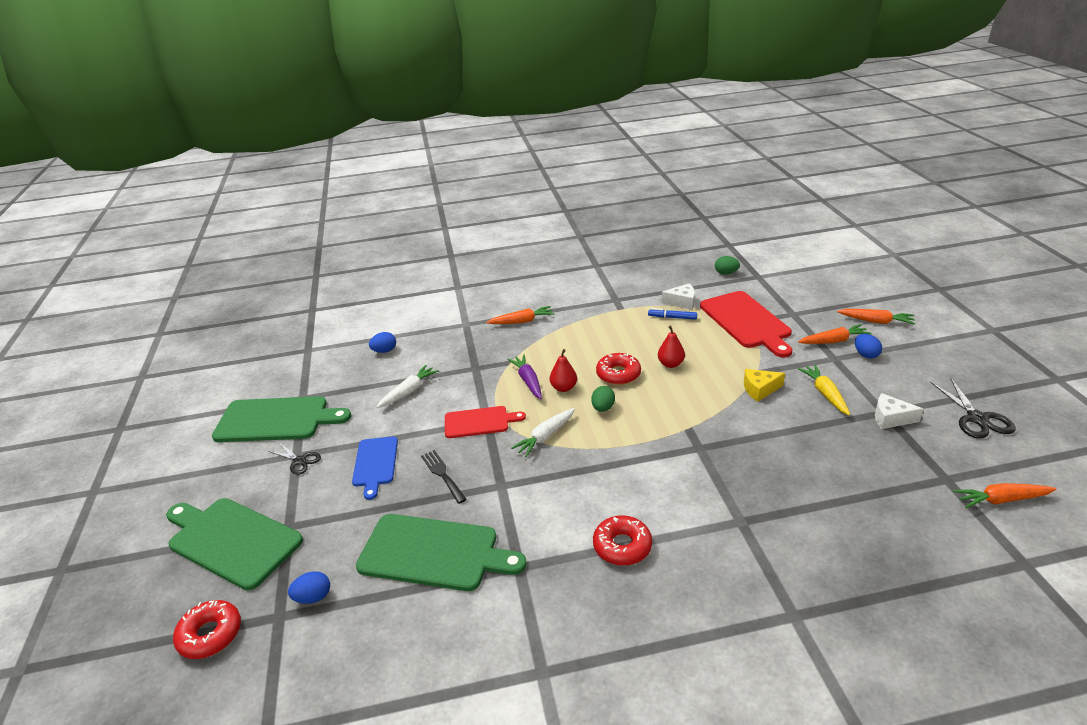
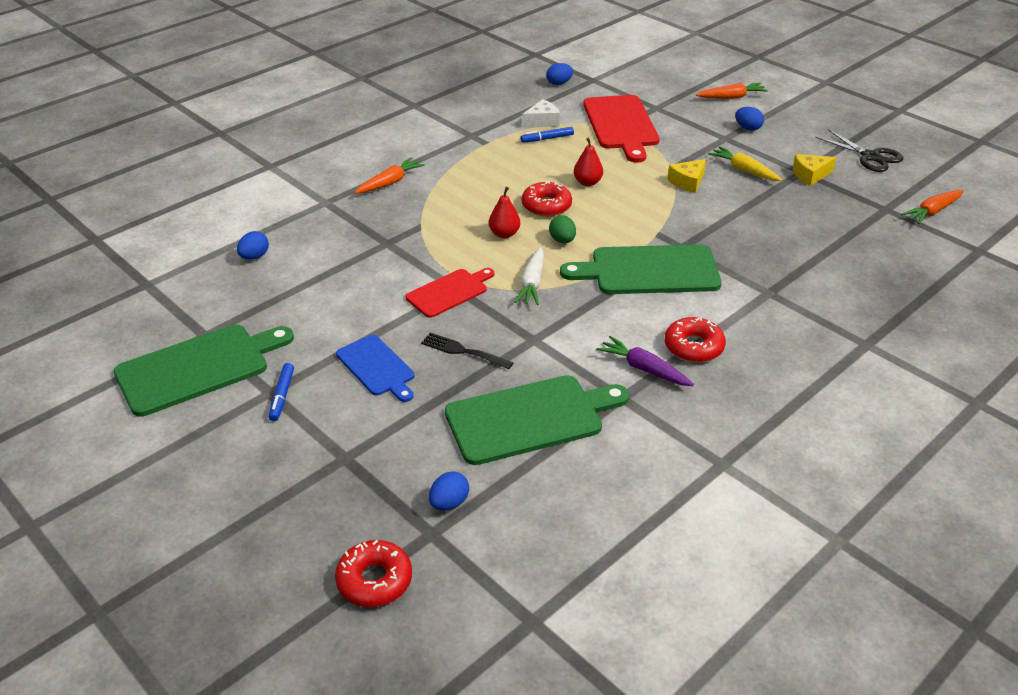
camera: 35 degrees left, 5 degrees up
(231, 540) = (292, 496): green cutting board -> green cutting board (649, 271)
(300, 461) = (282, 396): black scissors -> blue marker
(408, 391) = (334, 288): white carrot -> none
(528, 381) = (460, 238): purple carrot -> purple carrot (644, 369)
(726, 273) = (559, 83): green egg -> blue egg
(746, 321) = (621, 125): red cutting board -> red cutting board turned 45 degrees clockwise
(833, 341) = (712, 123): orange carrot -> none
(890, 418) = (810, 175): white cheese -> yellow cheese

